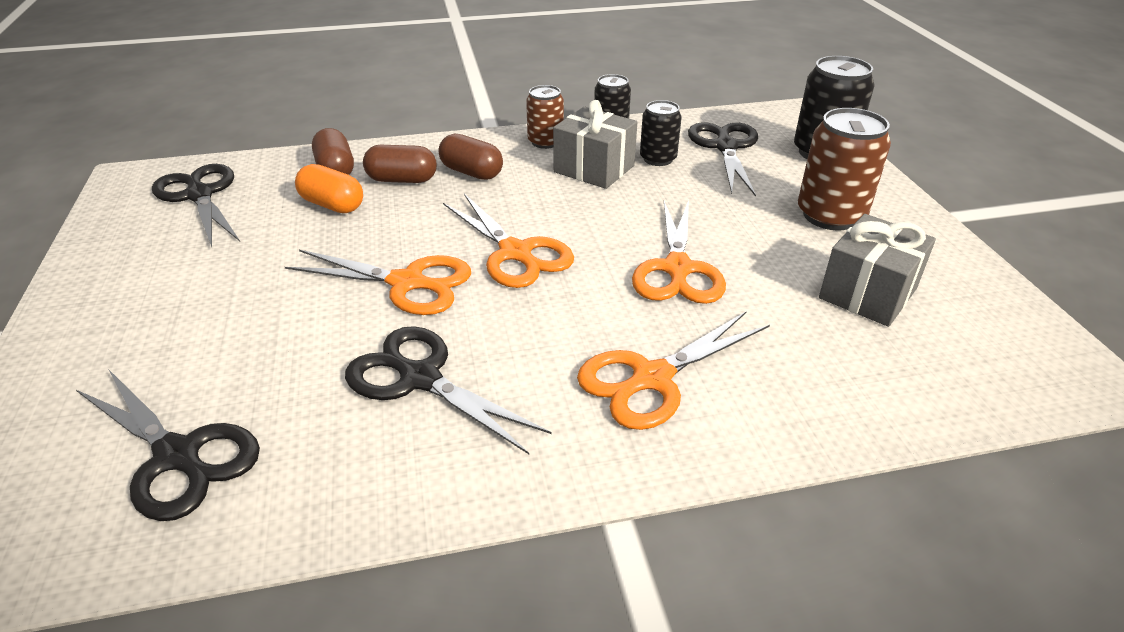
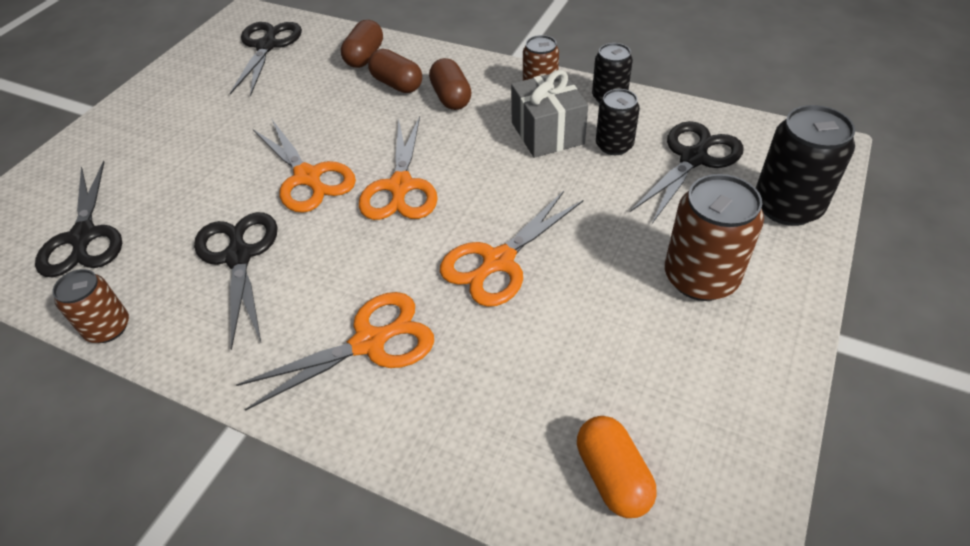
camera: 40 degrees right, 10 degrees up
(332, 205) = (331, 88): orange capsule -> orange capsule (612, 476)
(342, 520) = (108, 328): none -> brown can
(652, 378) = (369, 343): orange scissors -> orange scissors turned 150 degrees clockwise
(867, 293) = (628, 372): grey gift -> none

